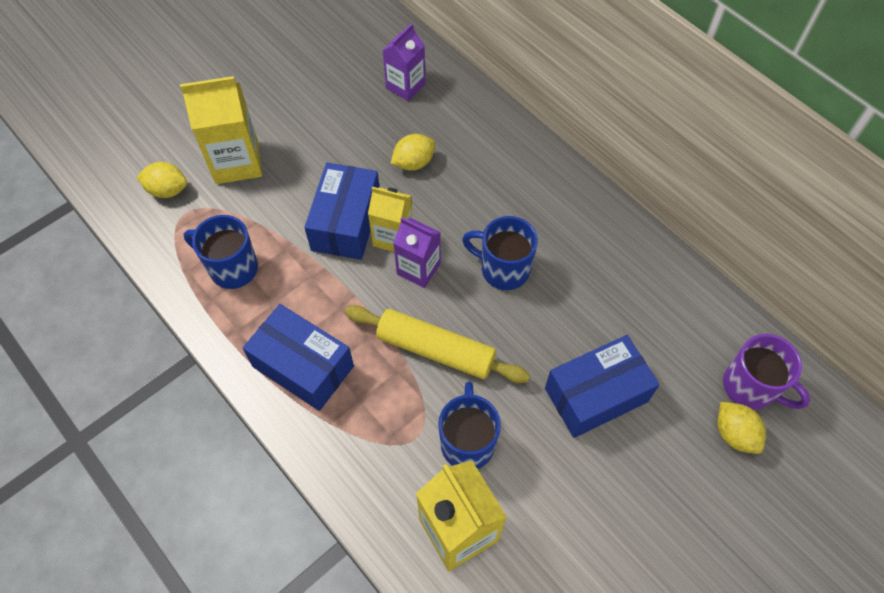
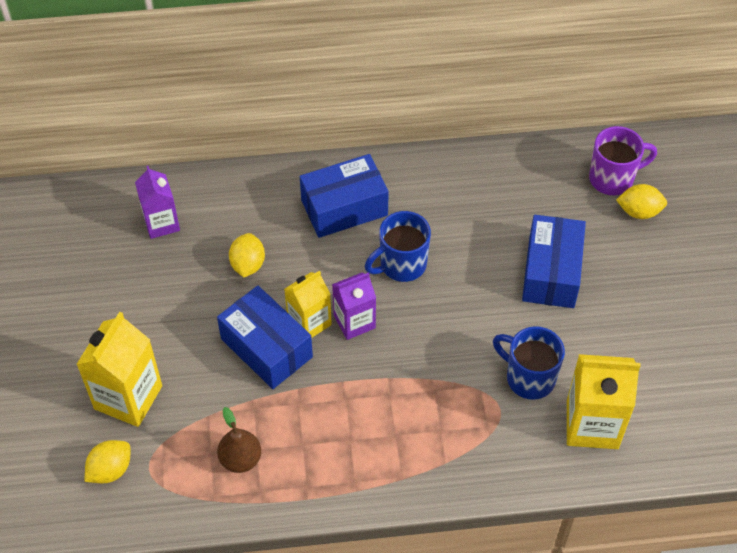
camera: 55 degrees left, 5 degrees down
(232, 268) = (240, 459): blue mug -> brown pear
(303, 366) = (379, 454): blue box -> blue box (344, 207)
(436, 350) = (436, 353): yellow rolling pin -> none

